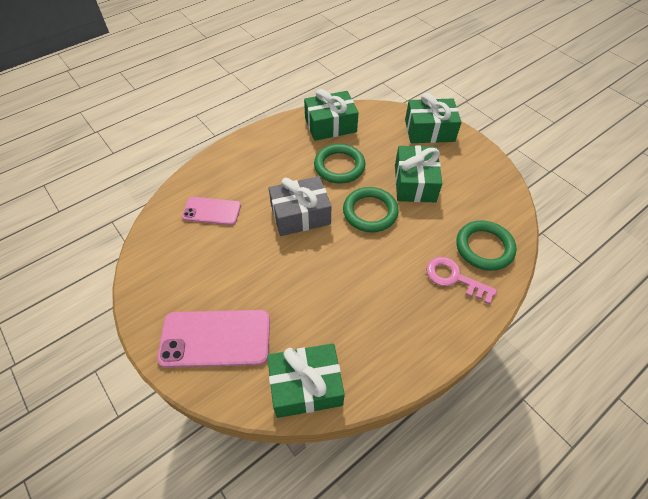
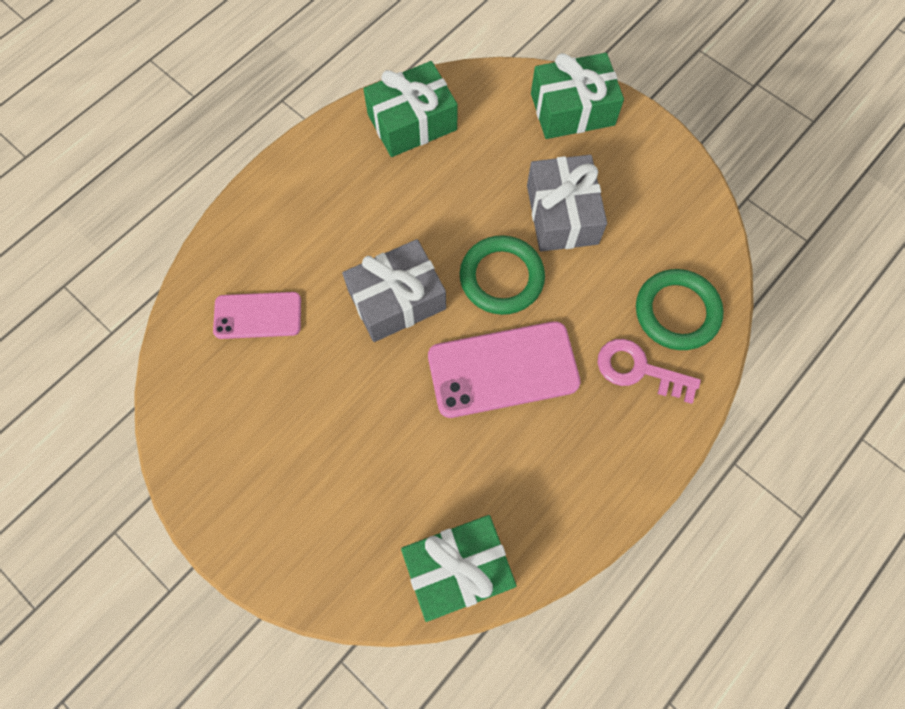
camera: 10 degrees left, 15 degrees up
(215, 338) = (316, 523): pink phone -> pink phone (503, 369)
(339, 166) = (440, 201): green ring -> none
(415, 183) = (562, 214): green gift -> grey gift

